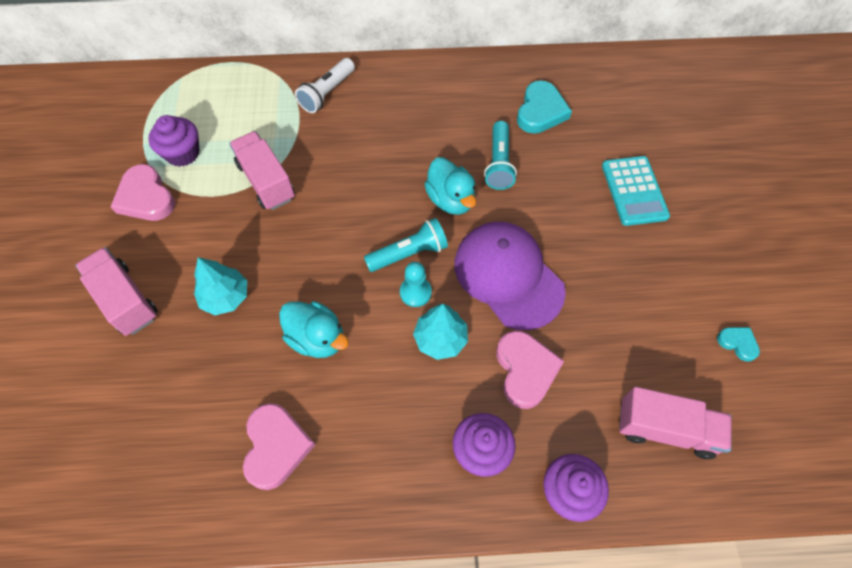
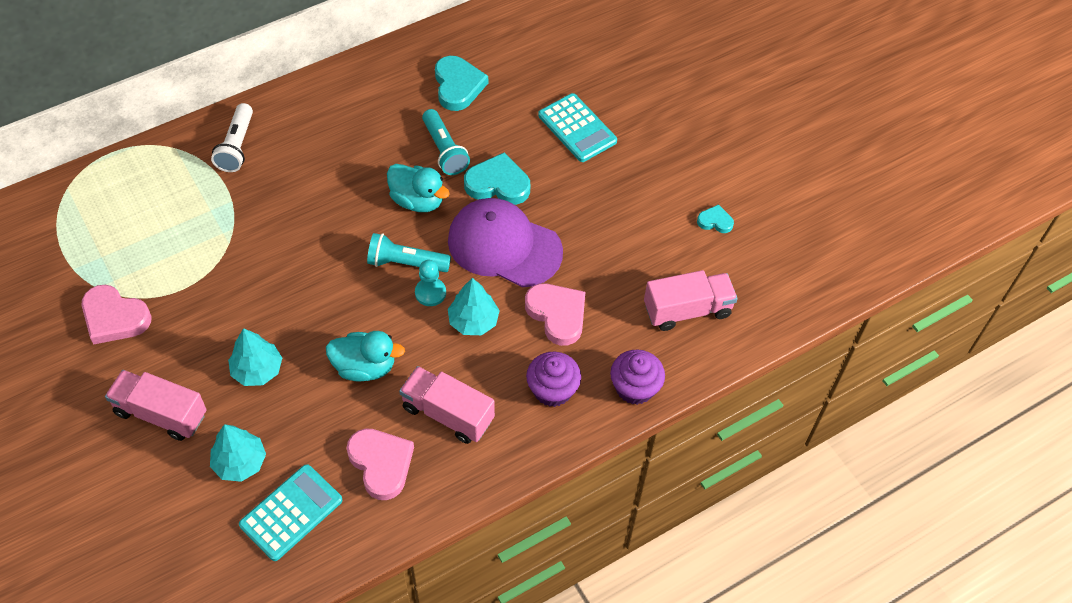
camera: 30 degrees left, 5 degrees down
(158, 380) = (240, 462): none -> turquoise tree
(169, 455) = (291, 512): none -> turquoise calculator
(183, 153) = (123, 262): purple cupcake -> none
(266, 181) = (229, 254): pink truck -> pink truck (448, 414)
(409, 253) = (406, 263): turquoise flashlight -> turquoise flashlight turned 120 degrees counterclockwise
(532, 214) = (498, 184): none -> turquoise heart

